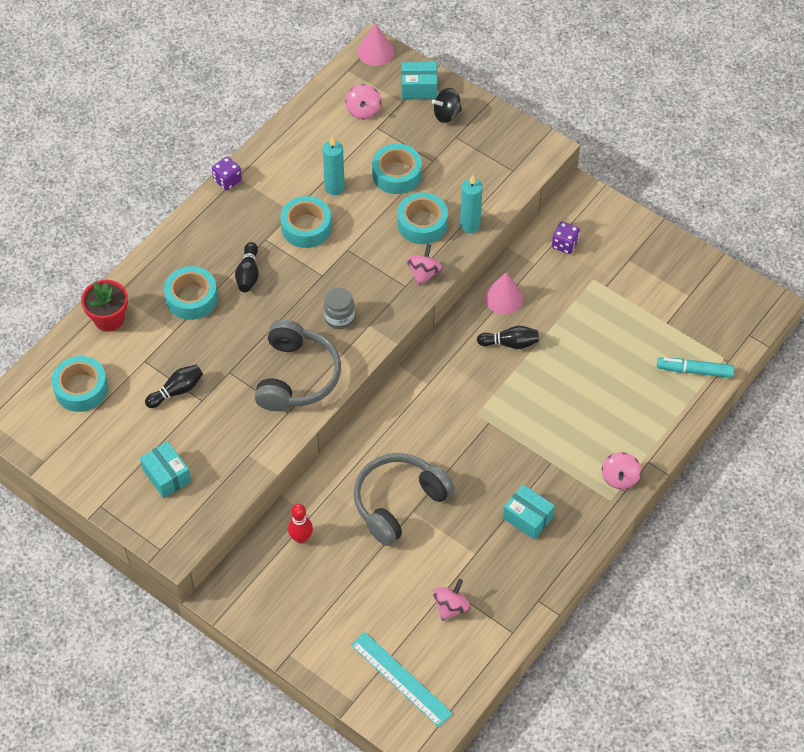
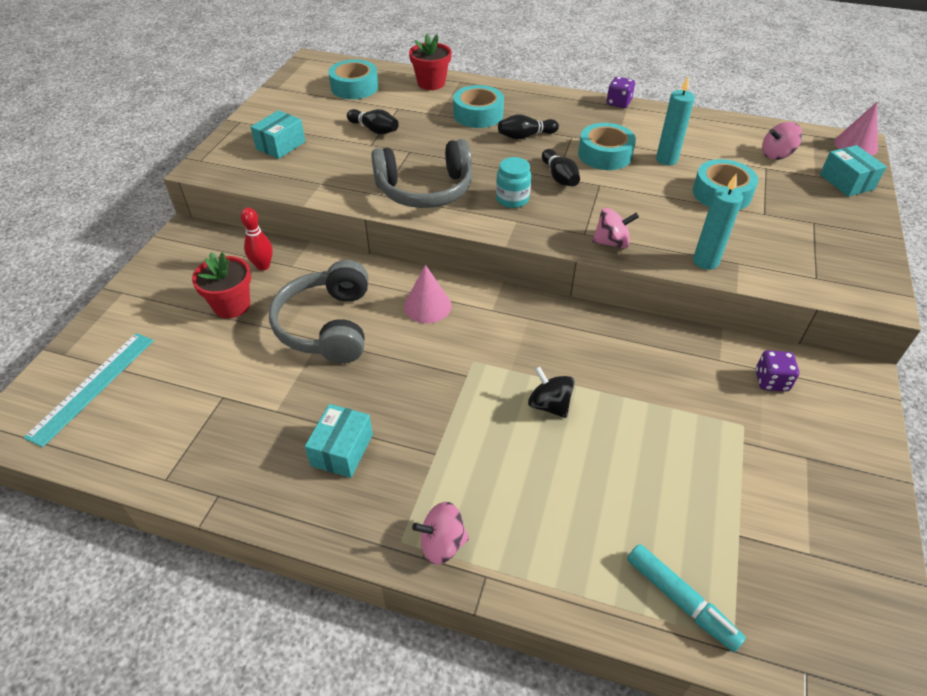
camera: 70 degrees right, 10 degrees down
(339, 318) = (512, 199): grey jar -> turquoise jar
(344, 569) = (232, 305): none -> red flower pot
(398, 502) = (327, 325): grey headphones -> grey headphones turned 120 degrees counterclockwise
(422, 224) = (675, 226): turquoise tape -> none
(447, 114) = (835, 208): black spinning top -> black spinning top (549, 405)
(451, 607) = (195, 406): pink spinning top -> none
(503, 298) = (649, 343): pink cone -> pink cone (427, 306)
(510, 343) = (589, 366): black bowling pin -> black bowling pin (559, 177)
(694, 371) = (680, 600): turquoise marker -> turquoise marker turned 150 degrees clockwise

